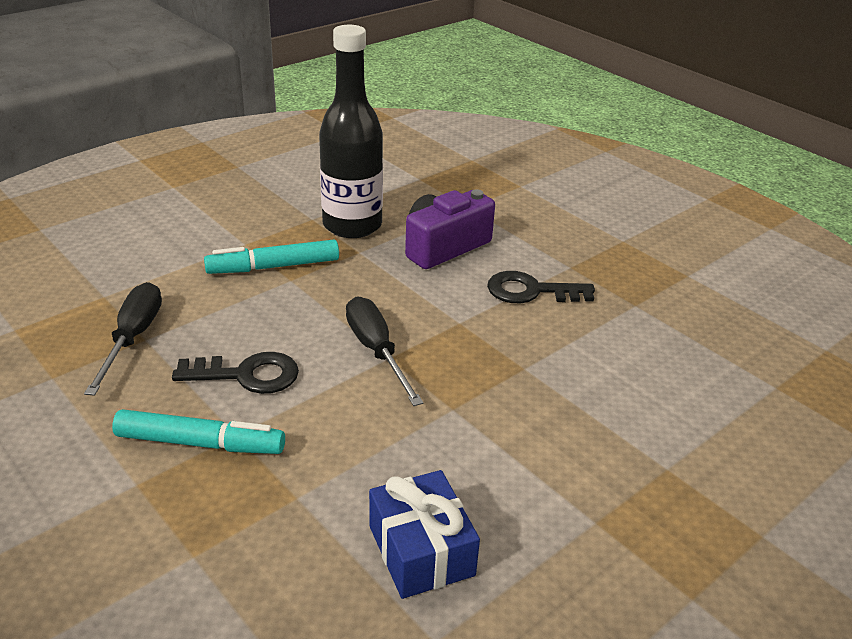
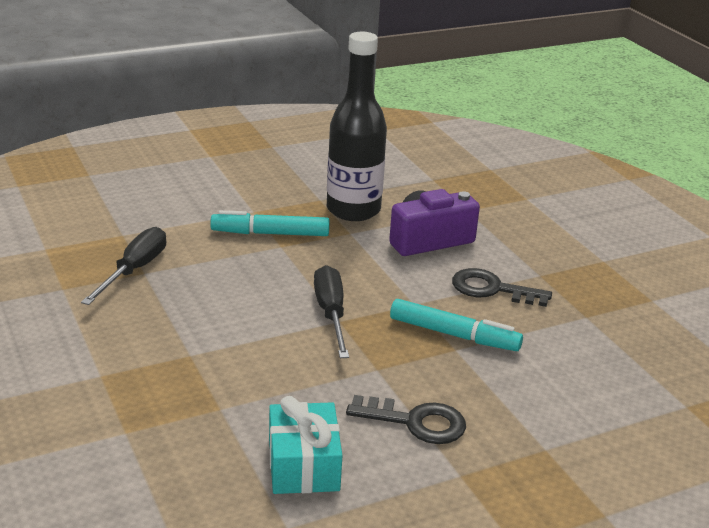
camera: 15 degrees right, 5 degrees down
(200, 443) = (159, 356): turquoise marker -> turquoise marker (454, 335)
(247, 375) = (215, 313): black key -> black key (416, 422)
(421, 550) = (303, 465): blue gift -> turquoise gift

